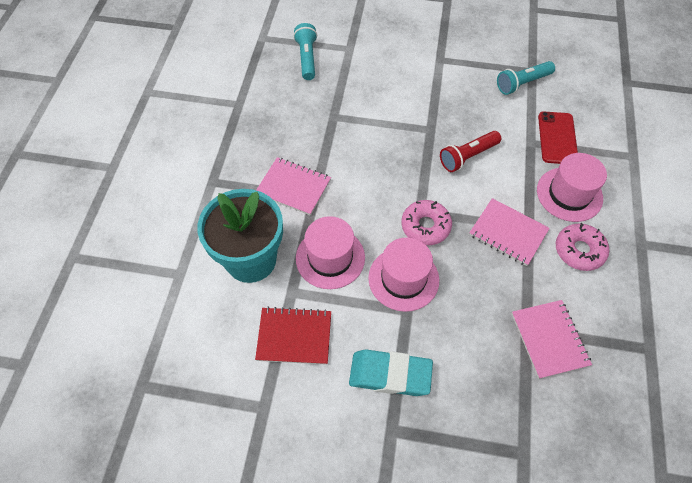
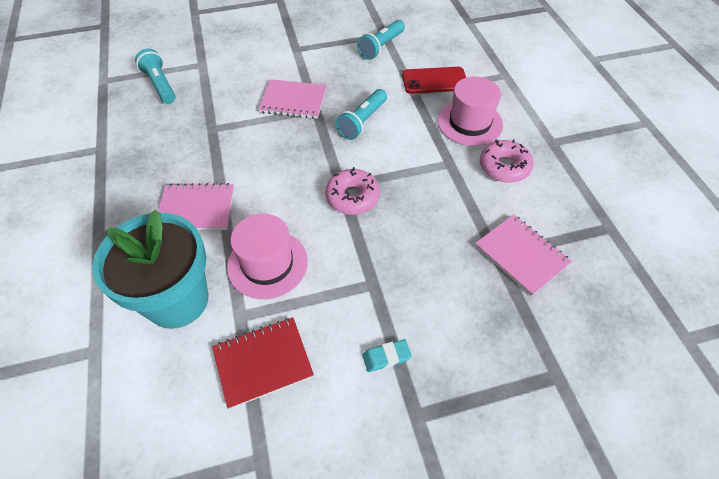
camera: 25 degrees left, 5 degrees down
(390, 375) = (386, 357): turquoise eraser -> turquoise eraser, size x0.49
(403, 279) = (354, 254): pink hat -> none
(468, 156) = (362, 121): red flashlight -> turquoise flashlight
(508, 233) = (433, 174): pink notebook -> pink notebook (293, 101)
(557, 138) = (434, 81): red phone -> red phone turned 75 degrees counterclockwise

